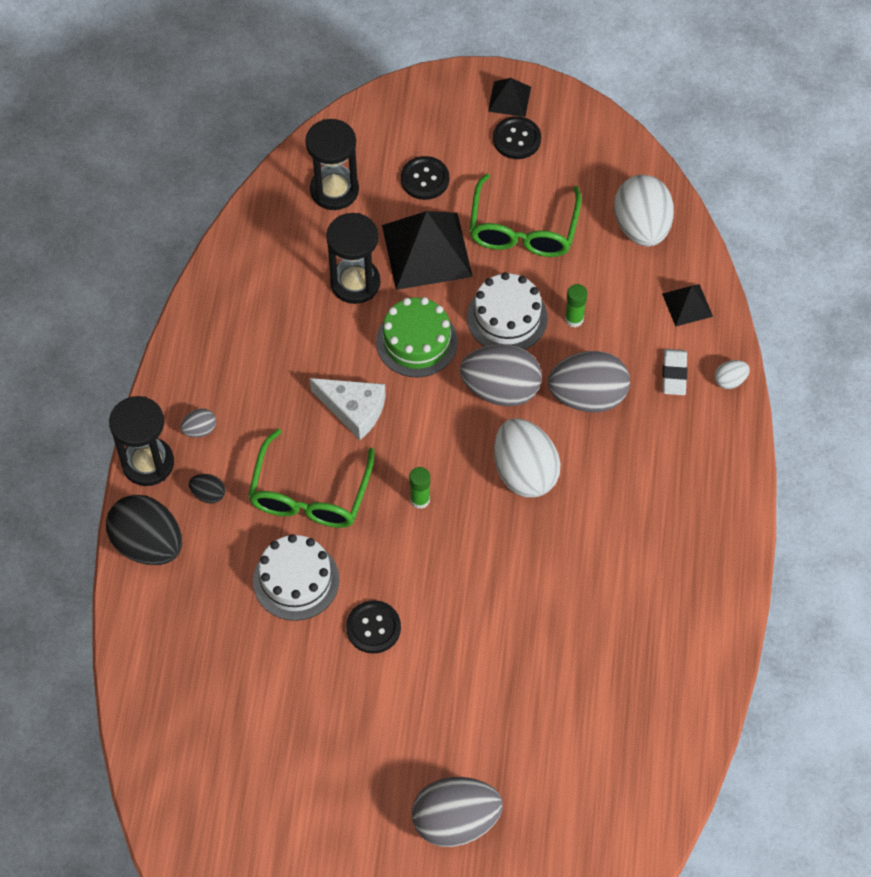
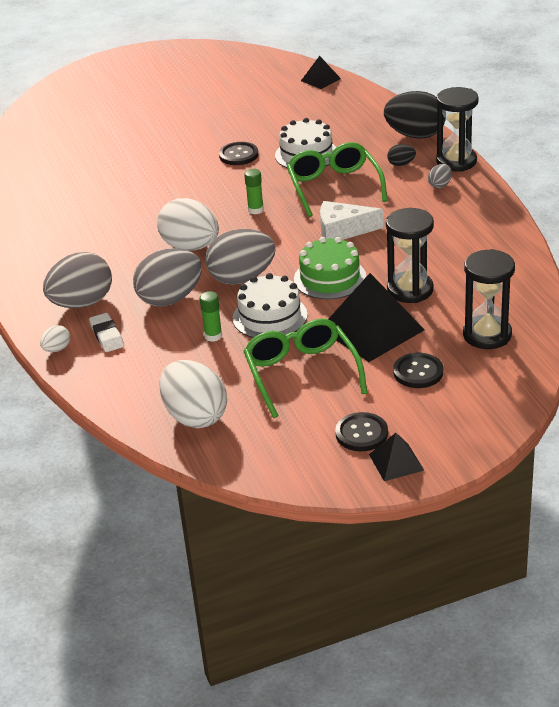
camera: 155 degrees right, 25 degrees down
(455, 821) = (129, 115): grey egg -> grey egg (82, 303)
(687, 305) = (120, 381): black pyramid -> black pyramid (320, 79)

